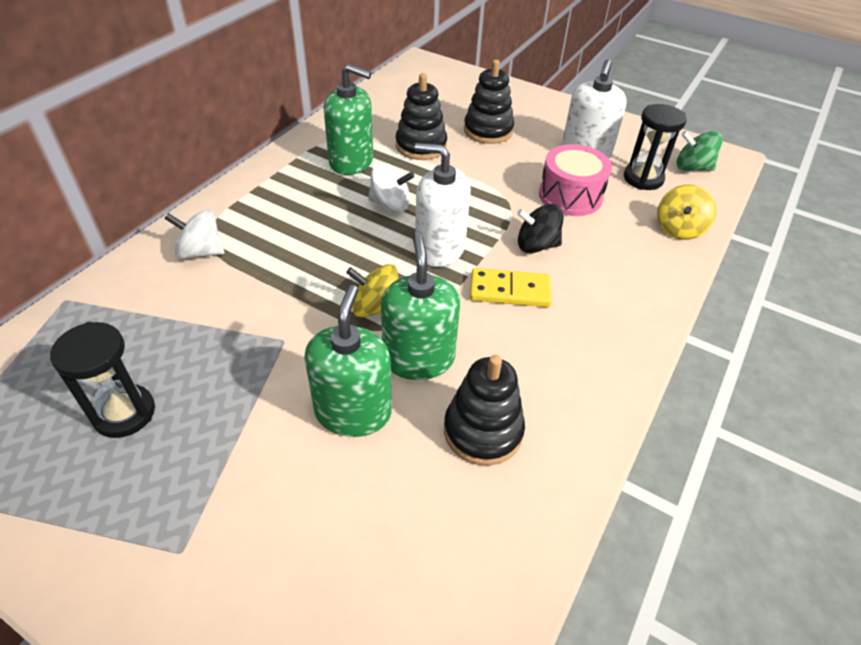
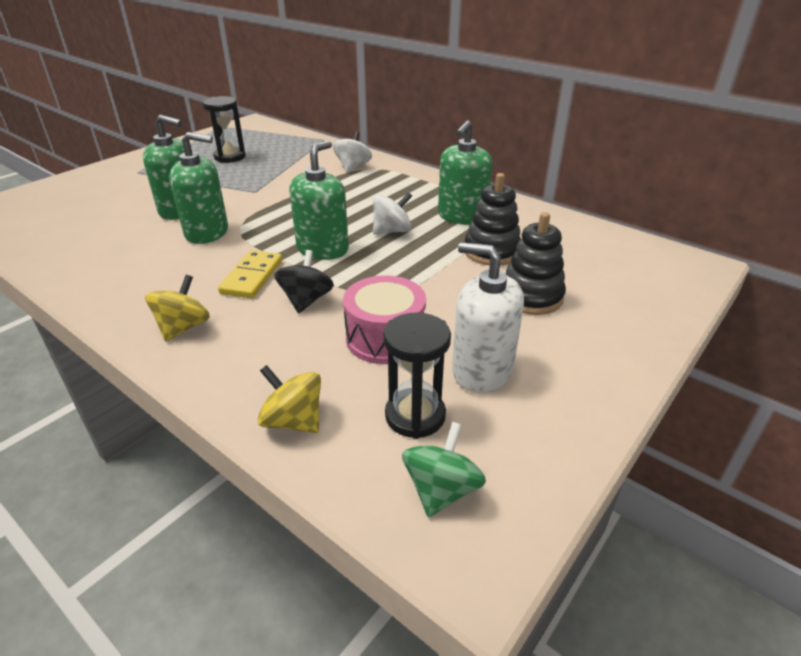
camera: 100 degrees right, 10 degrees down
(376, 308) = (266, 220): yellow spinning top -> yellow spinning top (183, 327)
(390, 204) = (392, 231): white spinning top -> white spinning top turned 135 degrees counterclockwise
(439, 248) = (322, 249): white soap dispenser -> green soap dispenser
(483, 431) = (127, 250): black stacking toy -> none

